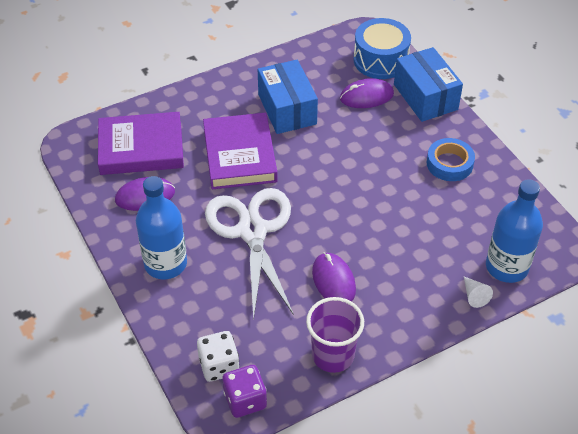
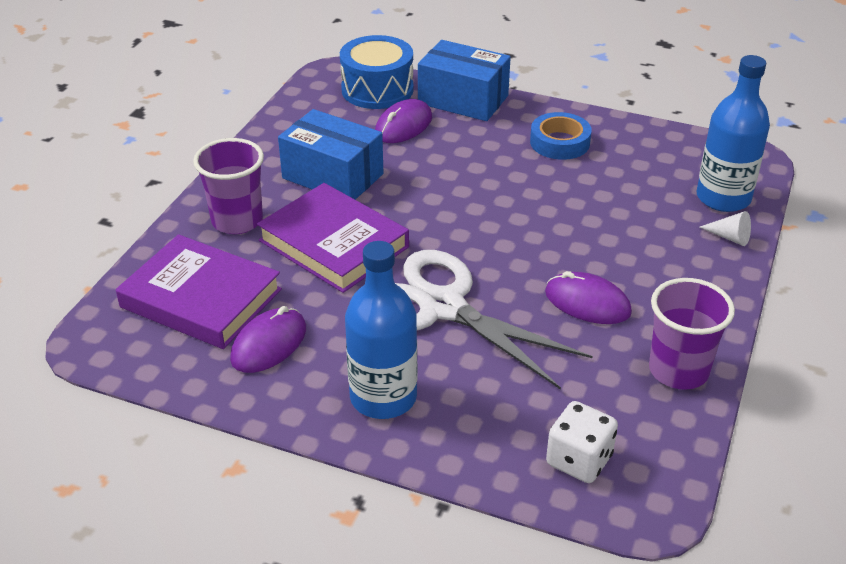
camera: 40 degrees left, 10 degrees down
(141, 148) = (201, 298): purple book -> purple book turned 75 degrees clockwise
(206, 109) = (237, 221): none -> purple cup
(245, 400) = (651, 475): purple dice -> none

